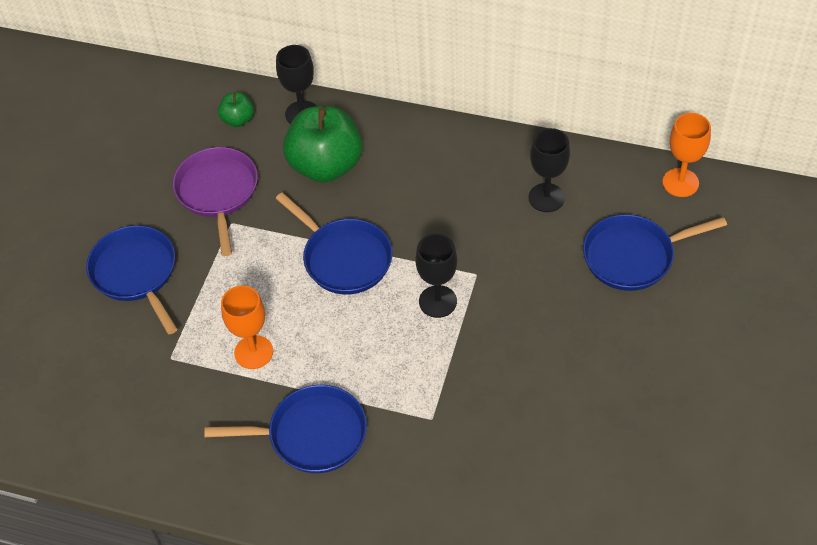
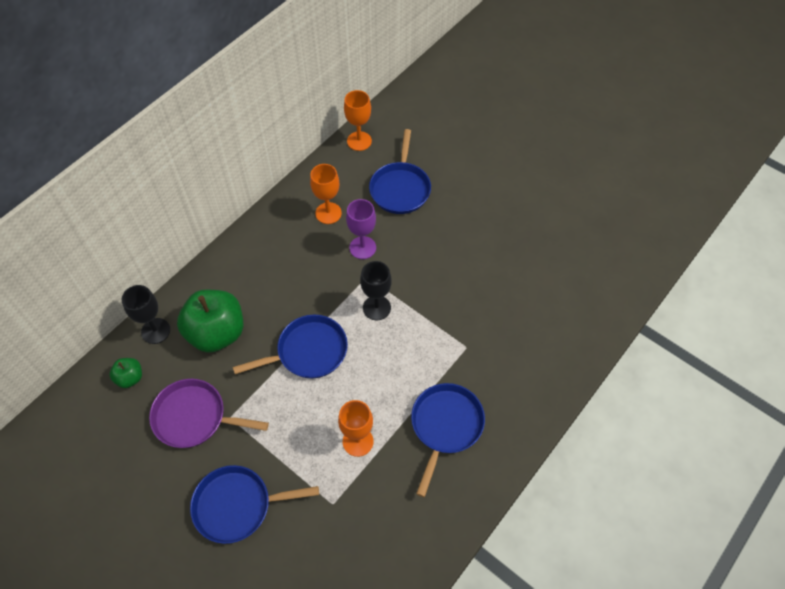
camera: 70 degrees left, 5 degrees up
(516, 253) = (362, 247): none -> purple goblet
(546, 197) = (328, 213): black goblet -> orange goblet

